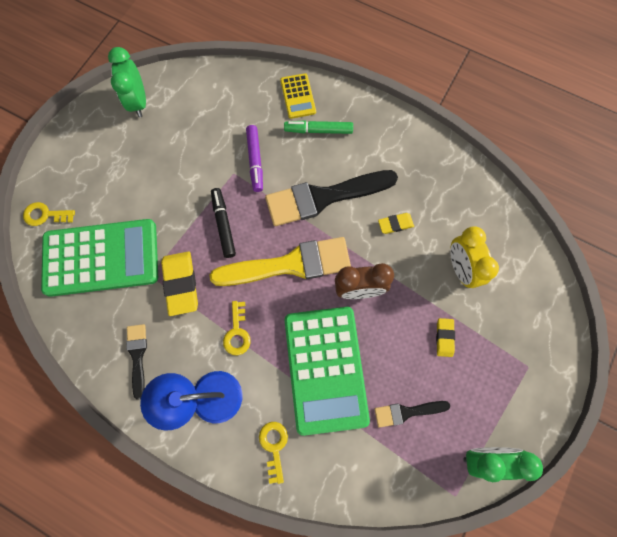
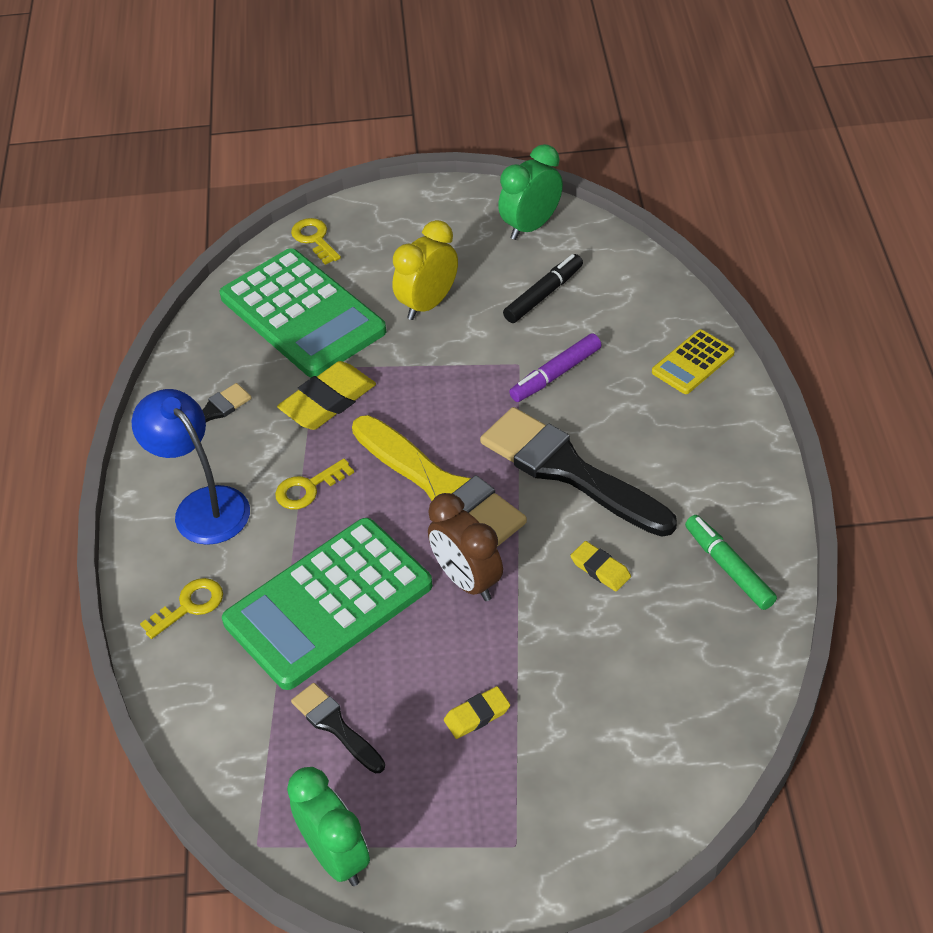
camera: 60 degrees right, 25 degrees down
(223, 225) = (439, 395): black marker -> black marker (543, 295)
(319, 130) = (663, 411): green marker -> green marker (729, 568)
(461, 268) = (600, 681): yellow clock -> yellow clock (428, 304)

